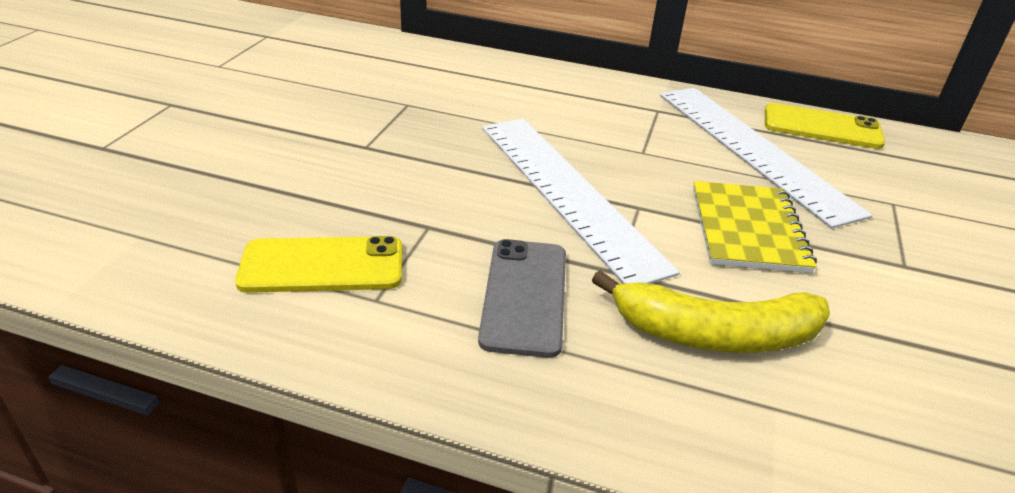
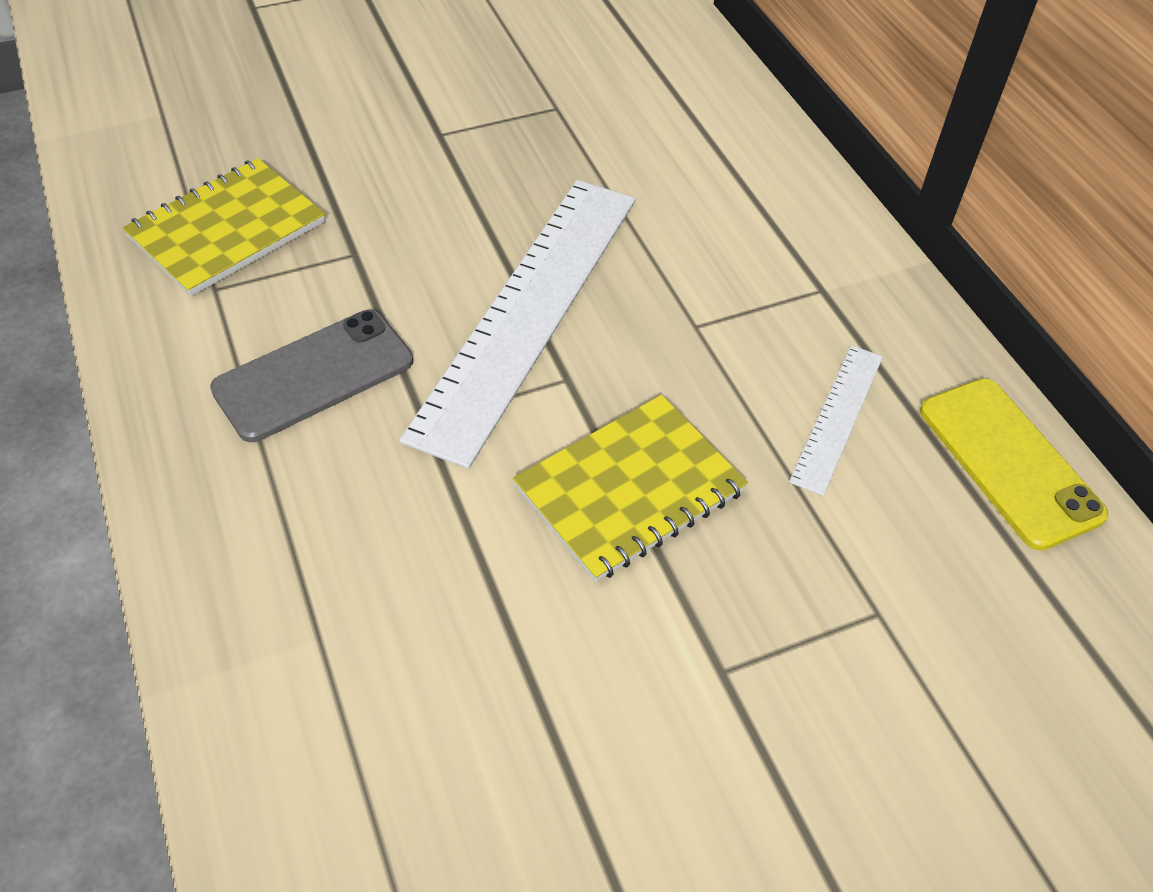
camera: 50 degrees right, 15 degrees up
(322, 266) = (227, 230): yellow phone -> yellow notebook
(715, 334) = (393, 542): yellow banana -> none
(752, 149) = (837, 417): white ruler -> white ruler, size x0.46

